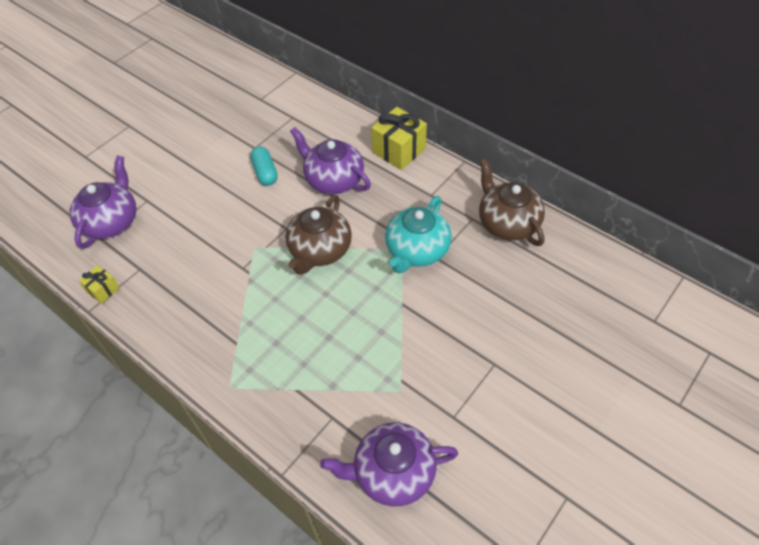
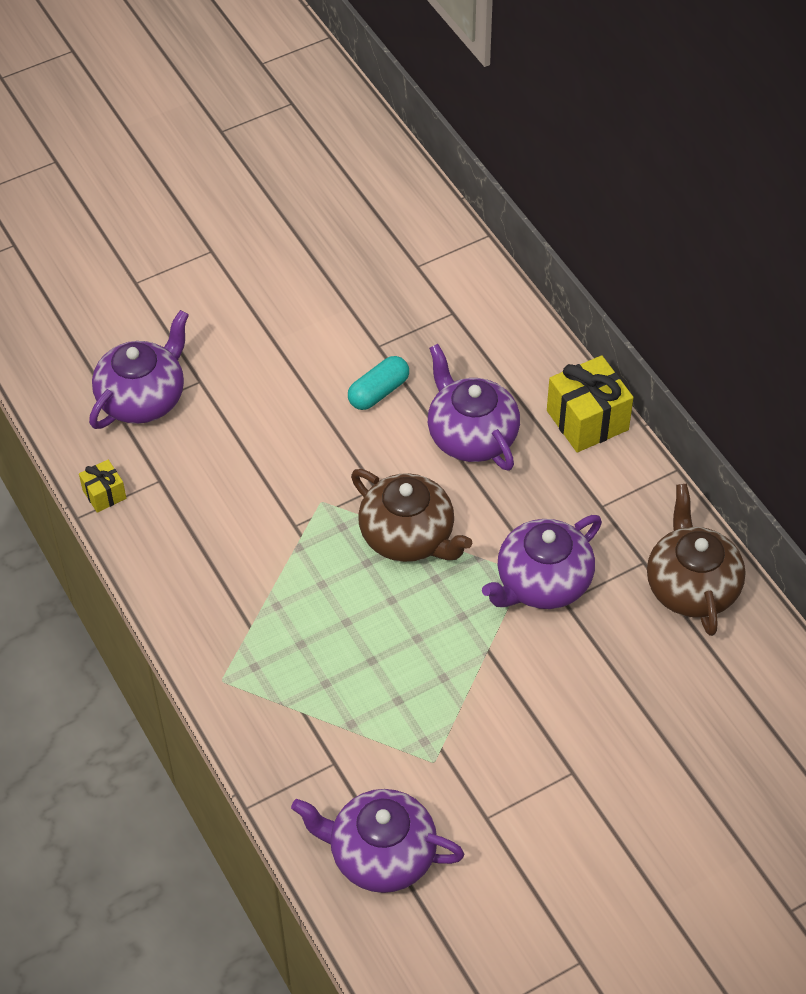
camera: 20 degrees right, 0 degrees up
(265, 172) = (378, 392): turquoise capsule -> turquoise capsule turned 45 degrees clockwise
(320, 250) = (408, 536): brown teapot -> brown teapot turned 90 degrees counterclockwise
(416, 250) = (542, 582): turquoise teapot -> purple teapot

